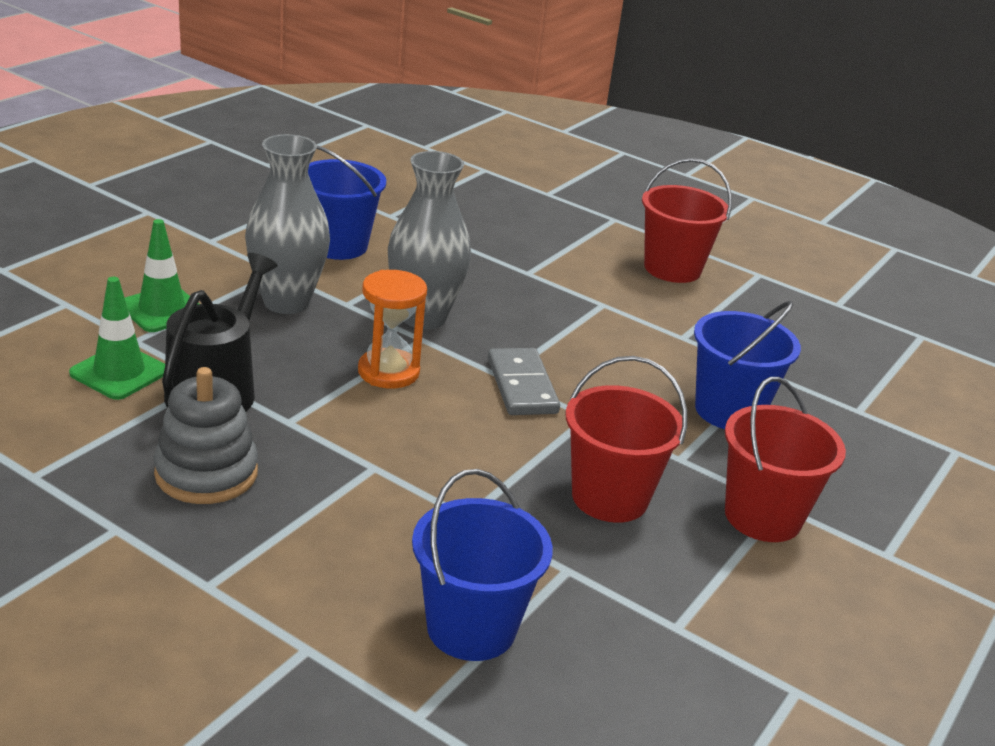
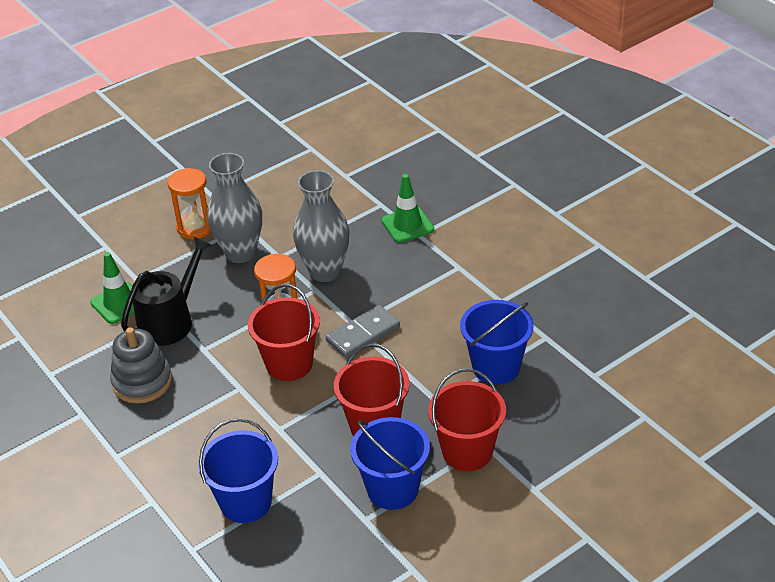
camera: 25 degrees right, 10 degrees up
(162, 309) = (161, 255): green traffic cone -> green traffic cone (407, 225)
(201, 276) = (195, 227): none -> orange hourglass
(337, 245) = (295, 203): blue bucket -> blue bucket (392, 489)
(521, 386) = (363, 334): grey domino -> grey domino turned 45 degrees clockwise
(672, 268) = (531, 236): red bucket -> red bucket (289, 364)

